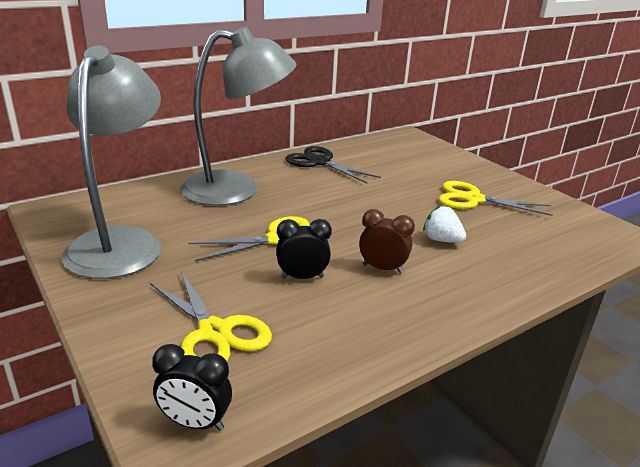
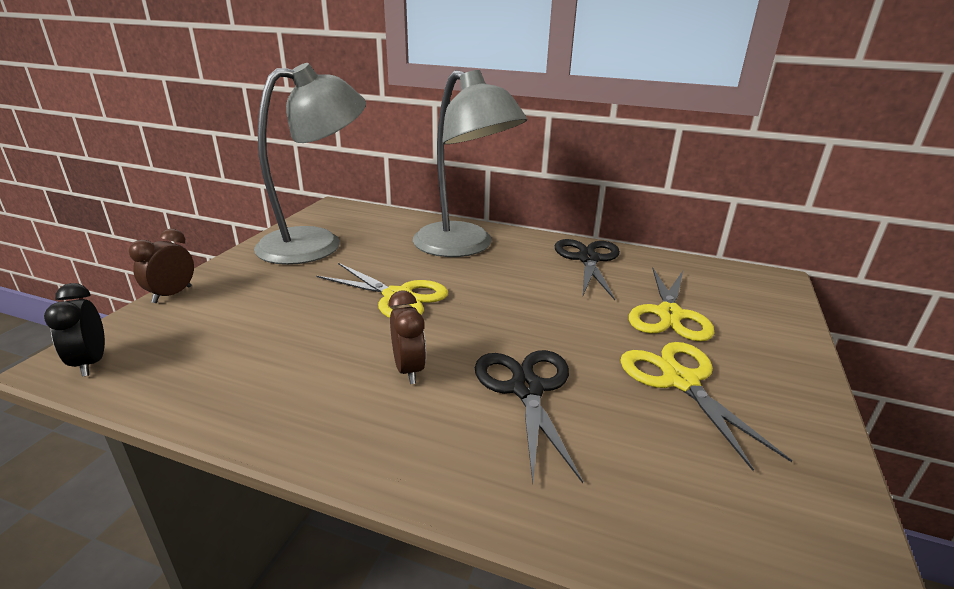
camera: 55 degrees right, 0 degrees up
(109, 347) = (172, 294): none -> brown clock
(214, 332) = (218, 324): yellow scissors -> yellow scissors (669, 314)
(302, 277) = (342, 331): black clock -> none
(441, 240) = (526, 389): white strawberry -> black scissors

